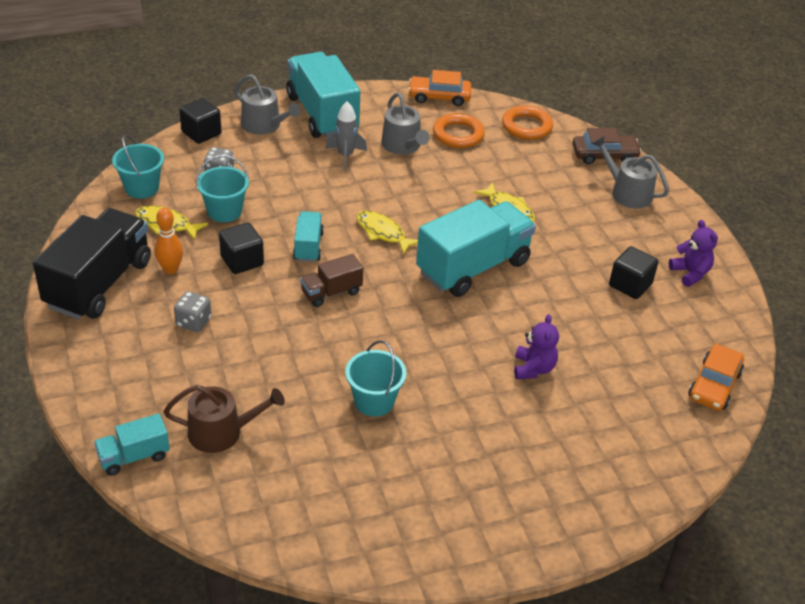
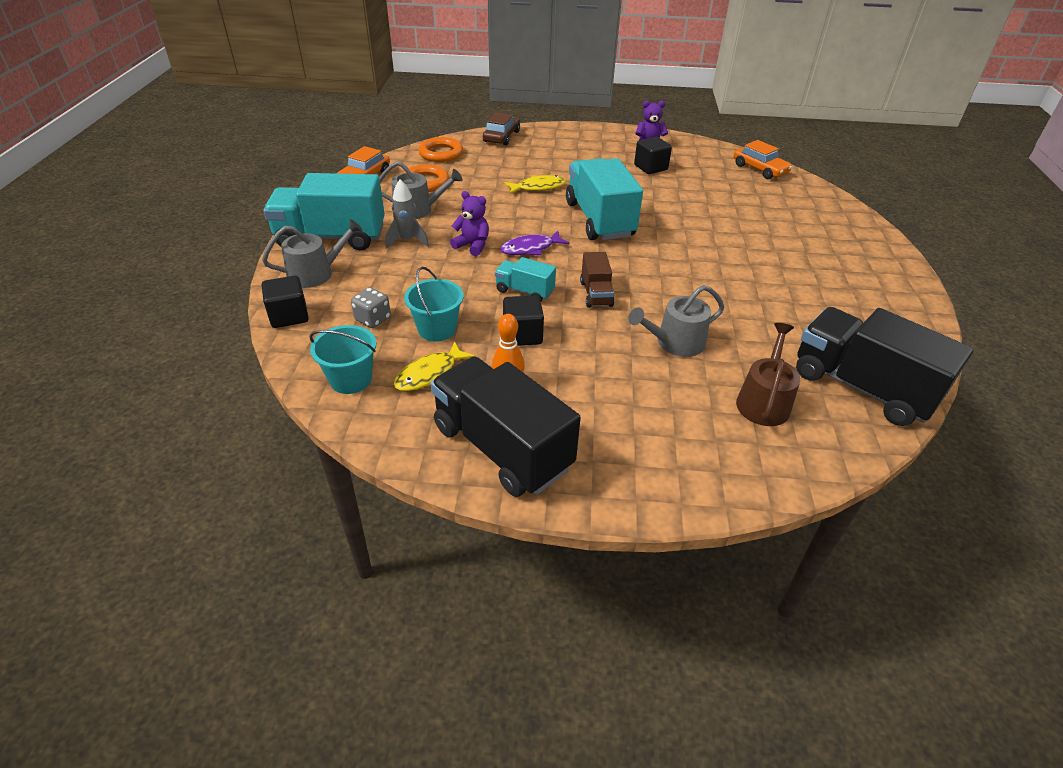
camera: 65 degrees left, 0 degrees up
(134, 456) = (788, 471): turquoise truck -> none
(193, 322) = (600, 387): grey dice -> none
(277, 506) = (861, 387): none -> black truck
(374, 401) = (742, 305): turquoise bucket -> none
(383, 233) = (530, 248): yellow fish -> purple fish
(533, 369) = (725, 226): purple teddy bear -> purple teddy bear (472, 245)
(627, 192) = (550, 141): grey watering can -> grey watering can (675, 342)

